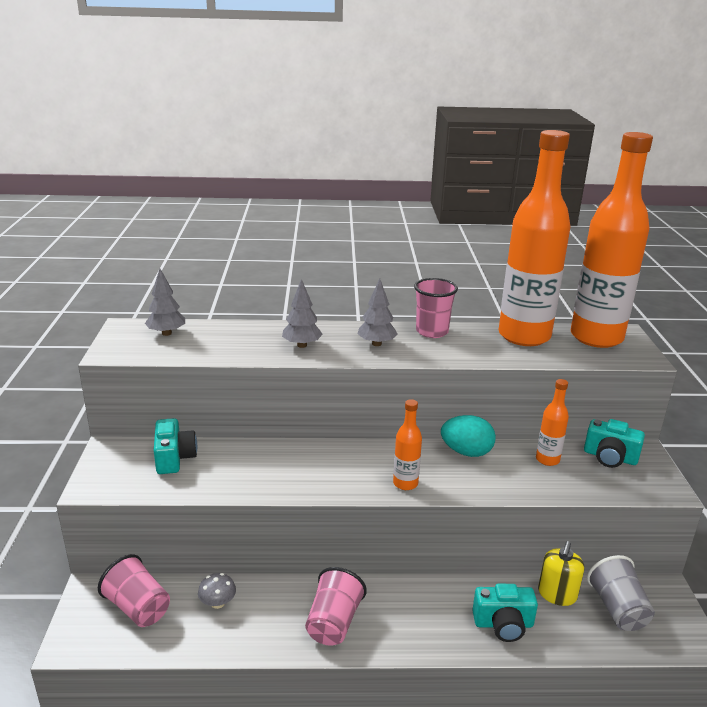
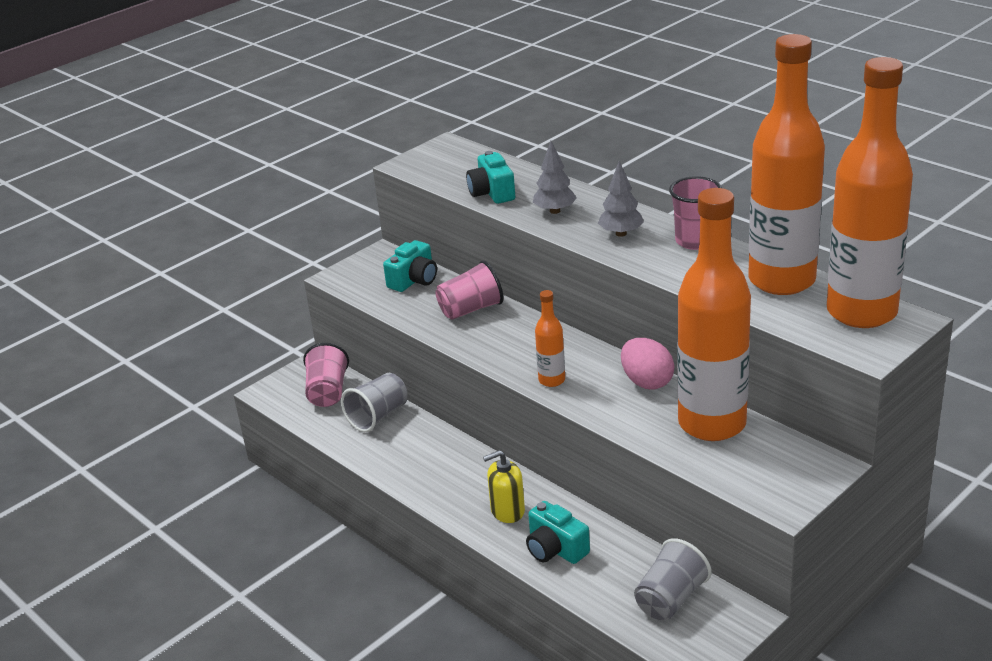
camera: 50 degrees right, 5 degrees up
(166, 333) = (468, 161): grey tree -> none
(218, 602) = (378, 416): grey mushroom -> grey cup
(333, 622) = (435, 473): pink cup -> pink cup (471, 309)
(466, 452) = (647, 382): turquoise egg -> pink egg
(547, 460) = (712, 424): orange bottle -> orange bottle, size x2.36
(557, 594) = (635, 558): yellow soap dispenser -> yellow soap dispenser (507, 511)
(610, 457) = (781, 452): turquoise camera -> turquoise camera (492, 193)

